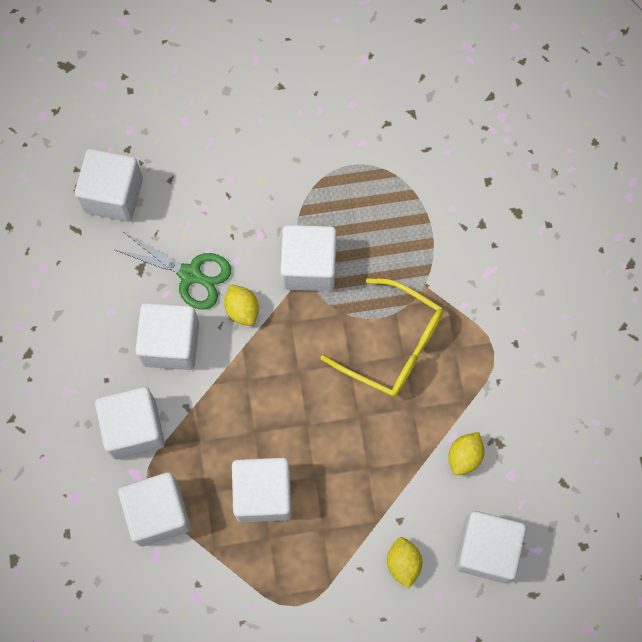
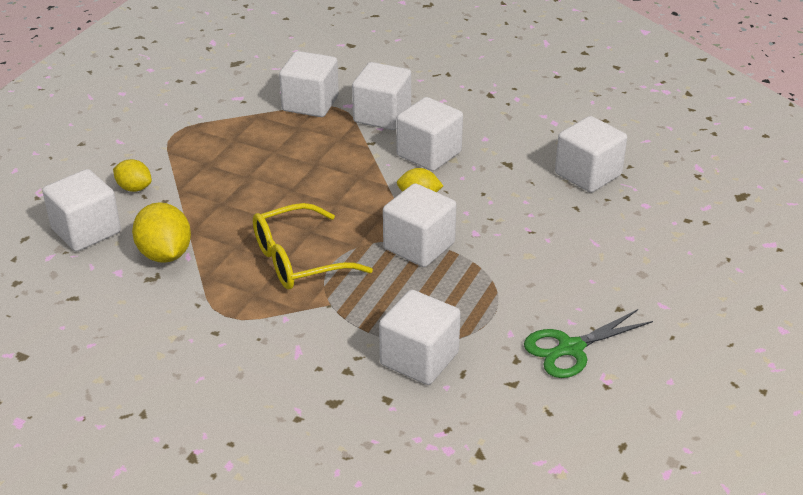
camera: 125 degrees right, 35 degrees down
(190, 274) = (477, 184): green scissors -> green scissors (571, 348)
(263, 494) = (266, 149): white cube -> white cube (419, 359)
(464, 456) = (165, 254): yellow lemon -> yellow lemon, size x1.64

